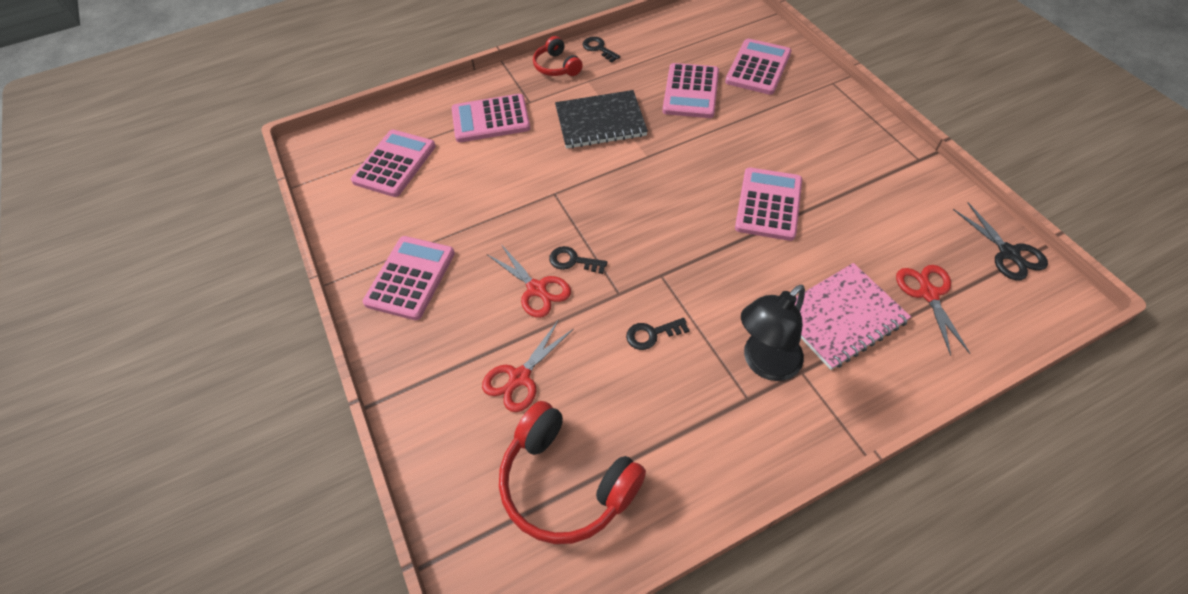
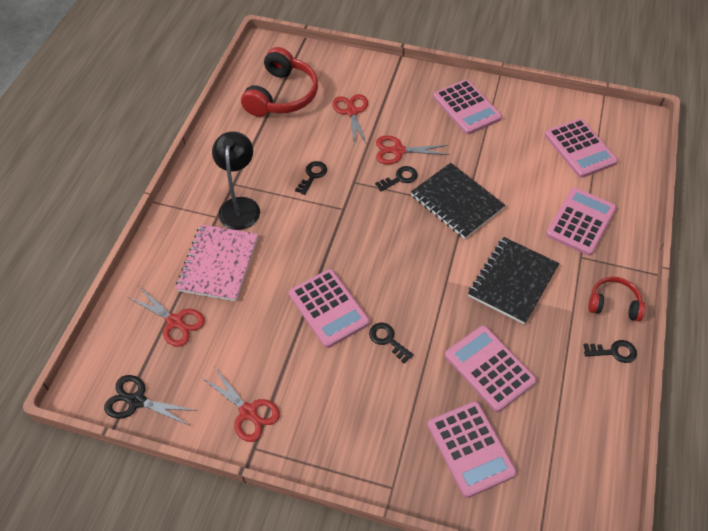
camera: 130 degrees right, 0 degrees up
(556, 202) = (456, 202): none -> black notebook
(566, 482) = (282, 95): red headphones -> red headphones turned 120 degrees clockwise
(743, 152) = (388, 340): none -> black key
(906, 182) = (248, 412): none -> red scissors

